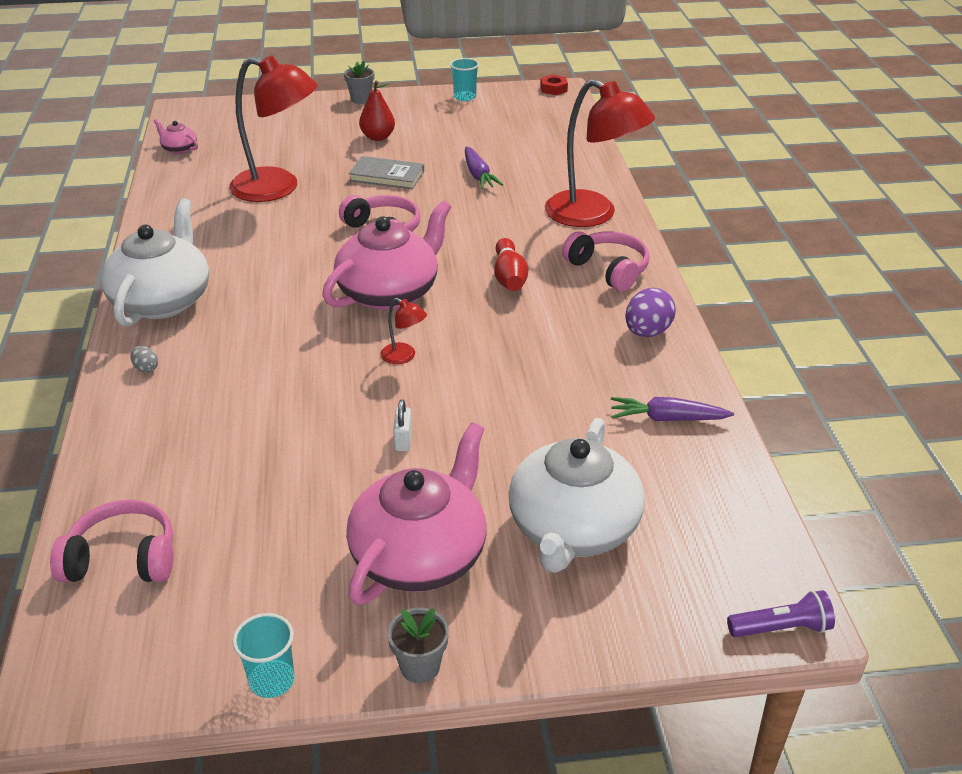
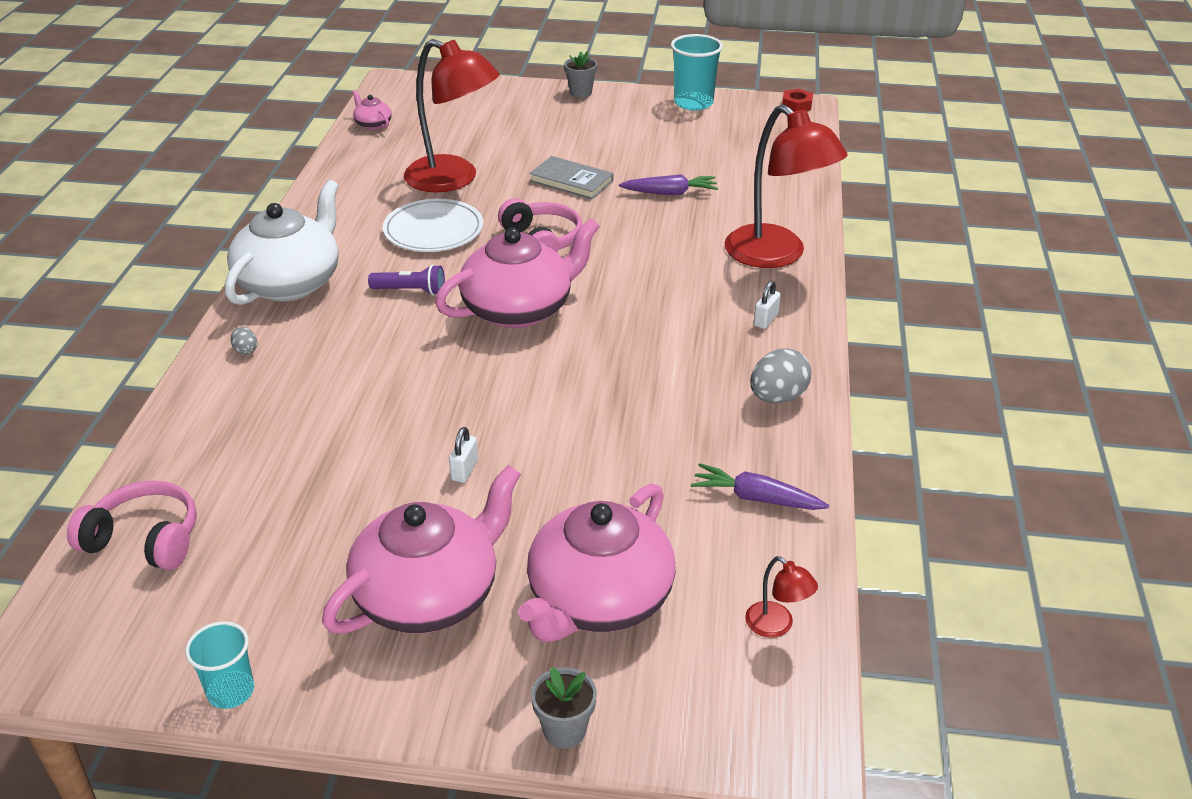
camera: 15 degrees right, 0 degrees up
(279, 235) = (433, 230): none -> white plate
(378, 137) = (580, 137): red pear -> none
(404, 357) = (504, 381): red lamp -> red lamp (776, 626)
(420, 666) = (378, 710): grey flower pot -> grey flower pot (564, 730)
(464, 97) = (693, 103): turquoise cup -> turquoise cup, size x1.58
(478, 175) = (669, 193): purple carrot -> purple carrot turned 90 degrees counterclockwise
(509, 277) = (653, 312): red bowling pin -> none
(572, 529) = (598, 599): white teapot -> pink teapot
(608, 270) = (766, 320): pink headphones -> white padlock
(647, 332) = (777, 397): purple egg -> grey egg
(781, 628) = (777, 756): purple flashlight -> purple flashlight (411, 291)

